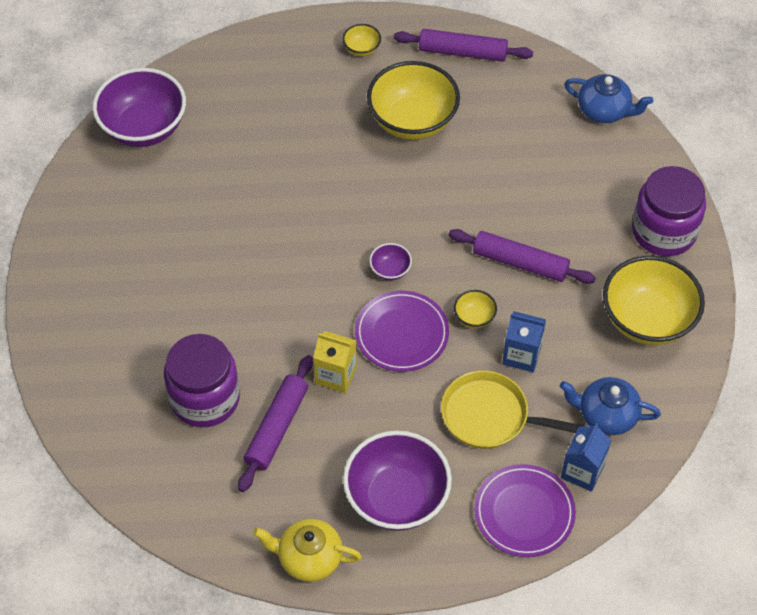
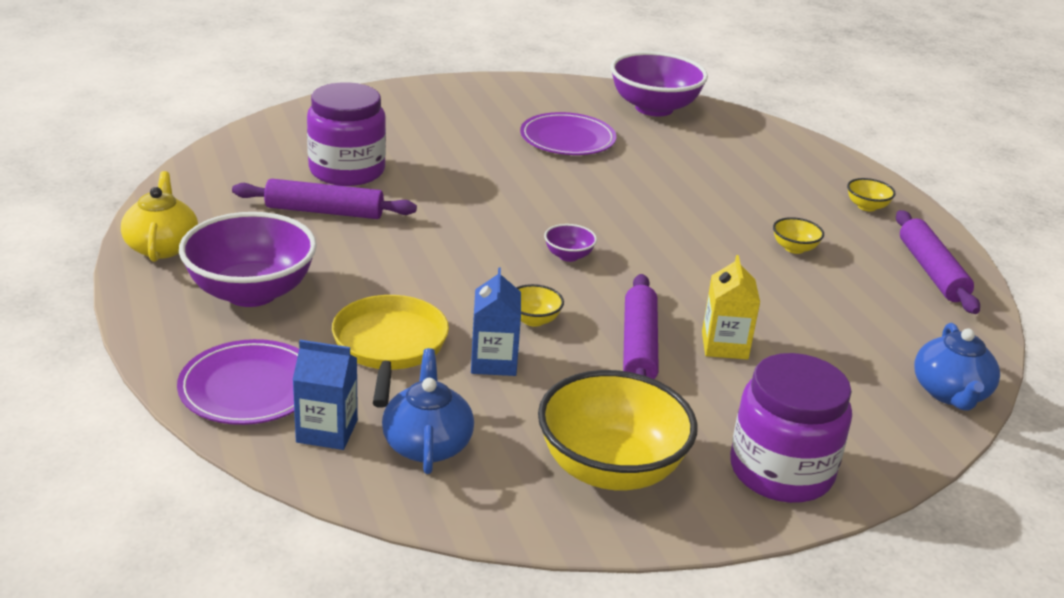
camera: 70 degrees right, 25 degrees down
(336, 375) = (406, 237): yellow carton -> yellow carton (724, 345)
(401, 333) = (483, 272): purple plate -> purple plate (567, 139)
(412, 121) = (794, 248): yellow bowl -> yellow bowl, size x0.43

